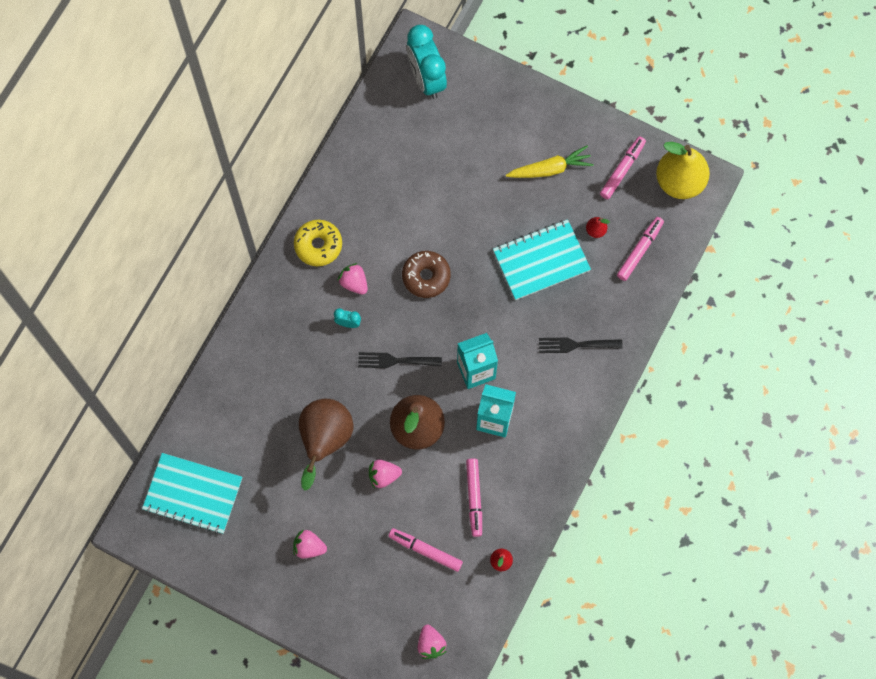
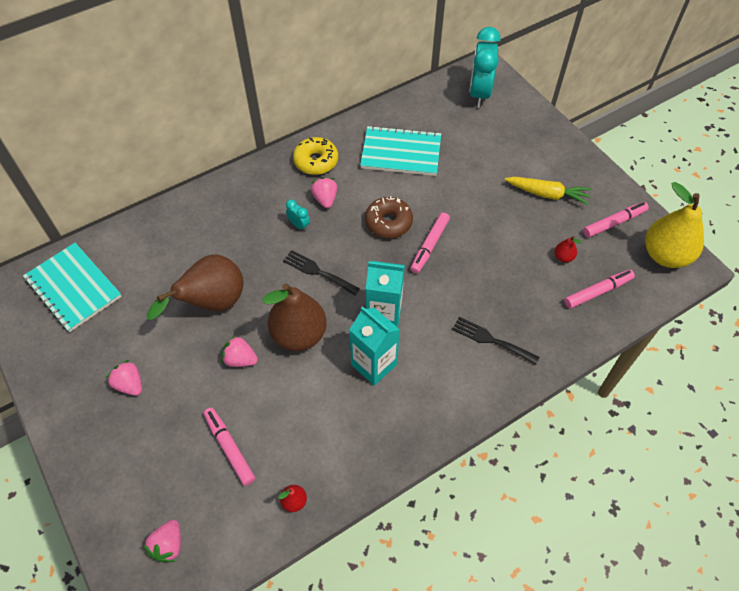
camera: 30 degrees right, 15 degrees down
(474, 498) = (308, 425): pink marker -> pink marker (429, 246)
(541, 261) = (498, 257): turquoise notebook -> turquoise notebook (401, 153)

